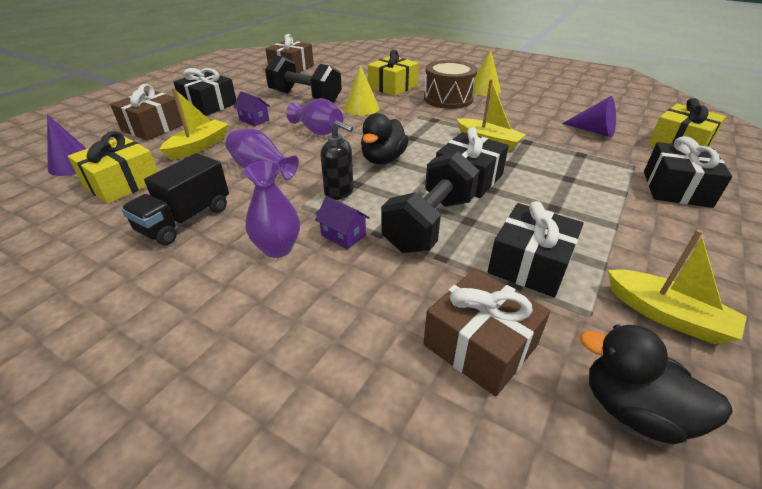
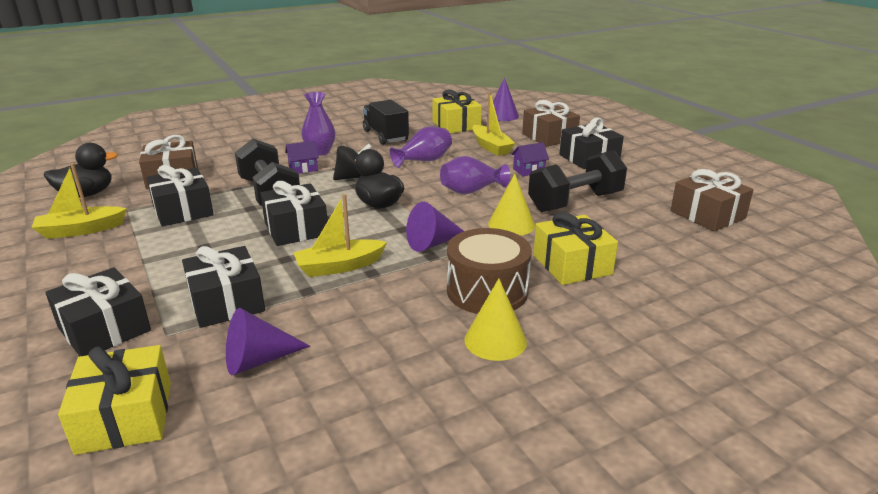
camera: 120 degrees right, 10 degrees down
(339, 192) = (353, 177): black soap dispenser -> black spinning top
(418, 123) = (432, 243): none -> purple cone
(581, 161) = (226, 302): none -> black gift

